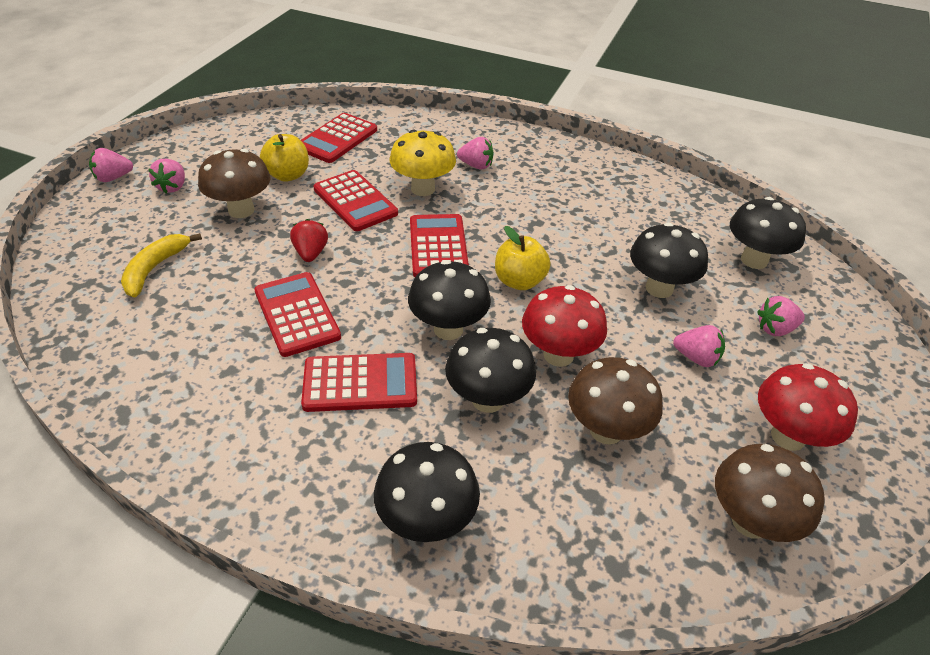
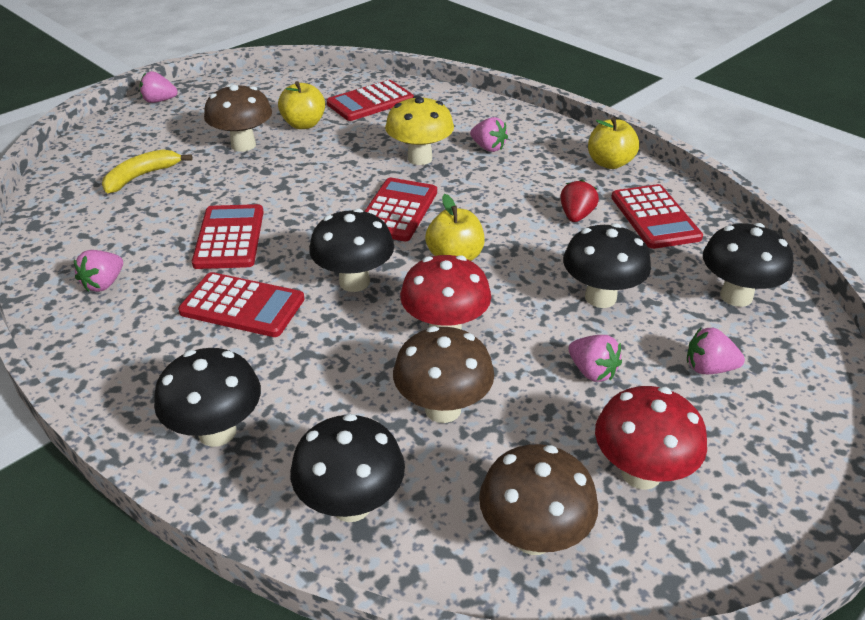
camera: 25 degrees right, 5 degrees down
(172, 187) = (200, 116): pink strawberry -> pink strawberry (104, 284)
(311, 253) = (277, 191): red strawberry -> red strawberry (576, 216)
(355, 201) = (348, 157): red calculator -> red calculator (655, 217)
(487, 399) = (346, 350): black mushroom -> black mushroom (351, 504)
(585, 160) = (609, 163): none -> yellow apple

